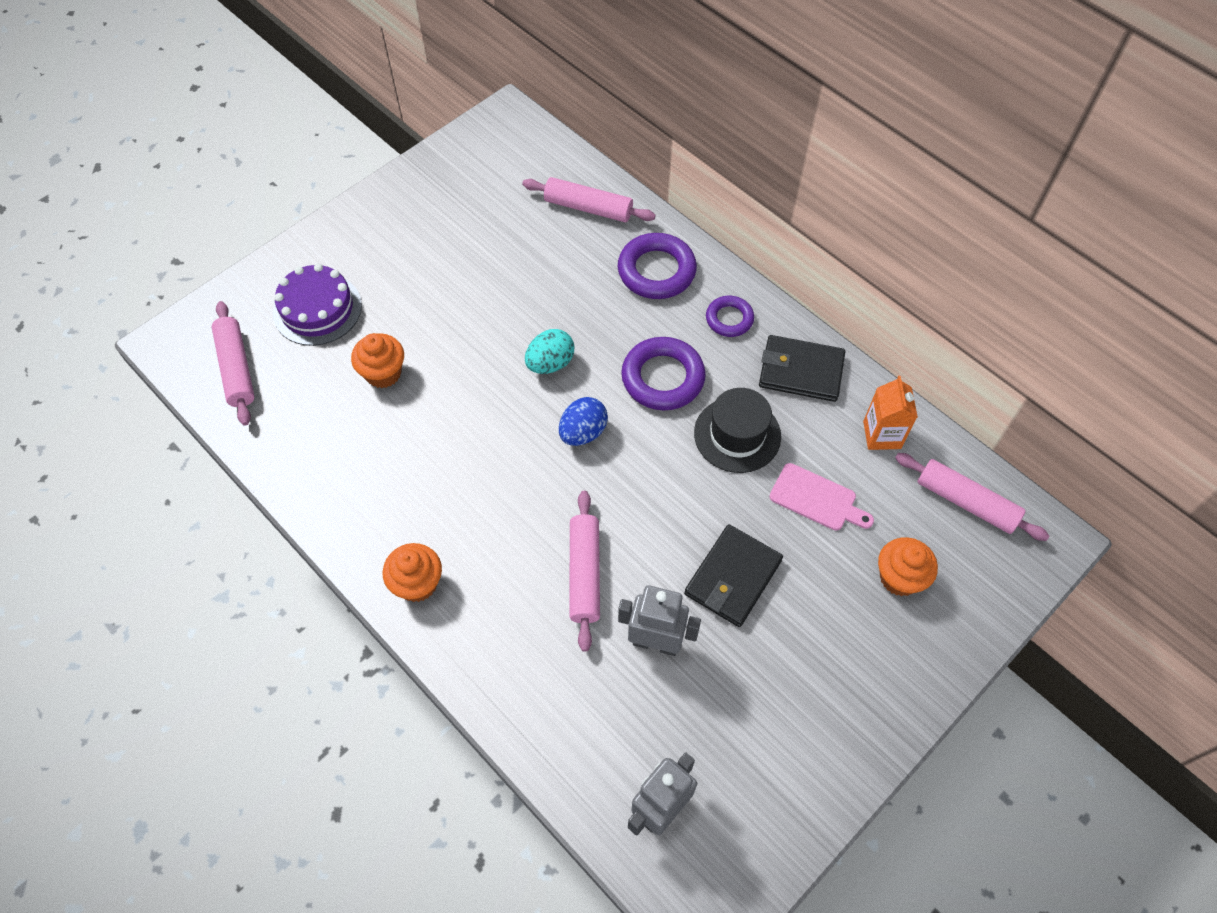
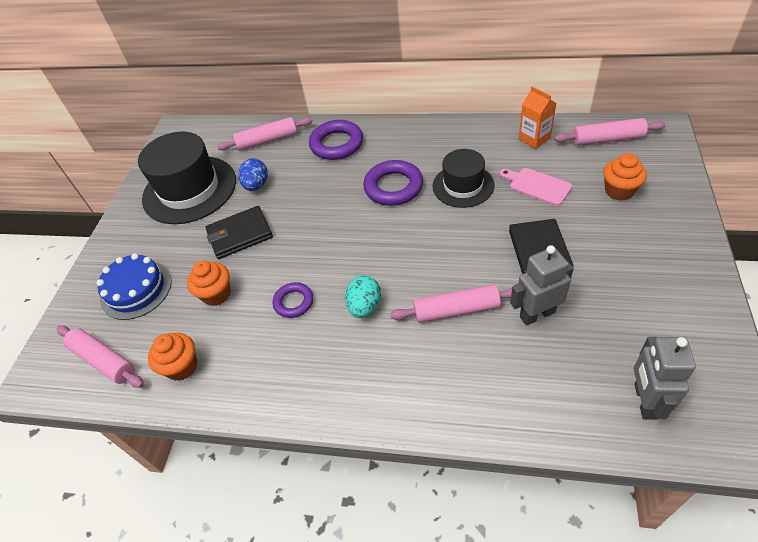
camera: 30 degrees left, 10 degrees down
(317, 309) = (136, 290): purple cake -> blue cake
(417, 583) = (357, 394): orange cupcake -> orange cupcake (182, 367)
(456, 217) = (189, 189): none -> black hat
(550, 363) = (321, 221): turquoise egg -> turquoise egg (365, 306)
(583, 432) = (376, 241): blue egg -> blue egg (256, 185)
(585, 573) = (456, 309): pink rolling pin -> pink rolling pin turned 60 degrees counterclockwise
(729, 319) = (400, 140): purple ring -> purple ring (294, 302)
(800, 371) = (462, 139): black wallet -> black wallet (240, 235)
(817, 499) = (537, 186): pink cutting board -> pink cutting board turned 135 degrees counterclockwise

